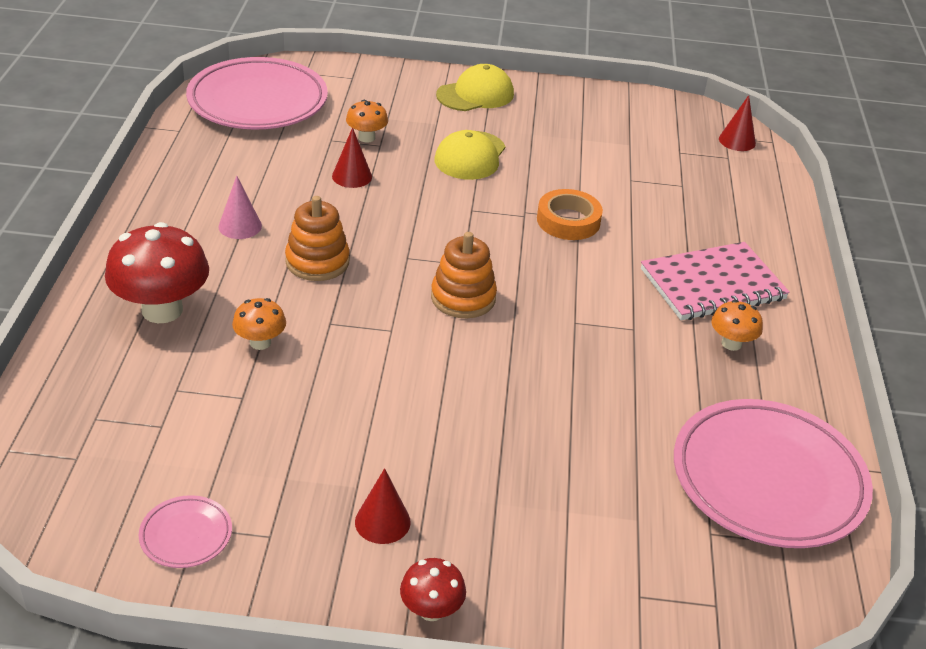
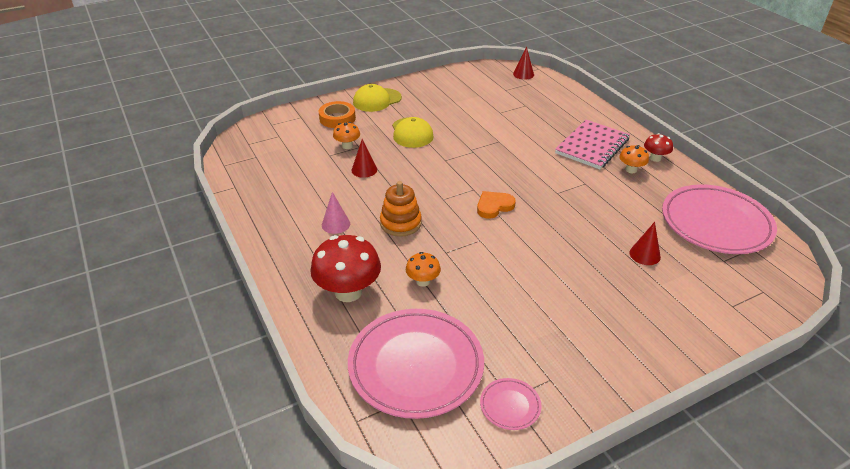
camera: 30 degrees left, 0 degrees up
(258, 101) = (262, 151): pink plate -> pink plate (416, 366)
(382, 522) = (592, 339): red cone -> red cone (644, 254)
(431, 610) = (663, 368): red mushroom -> red mushroom (655, 158)
(463, 298) = (494, 206): orange stacking toy -> orange heart
(475, 94) = (377, 100): yellow cap -> yellow cap turned 150 degrees counterclockwise
(568, 221) = (496, 145): orange tape -> orange tape (337, 118)

